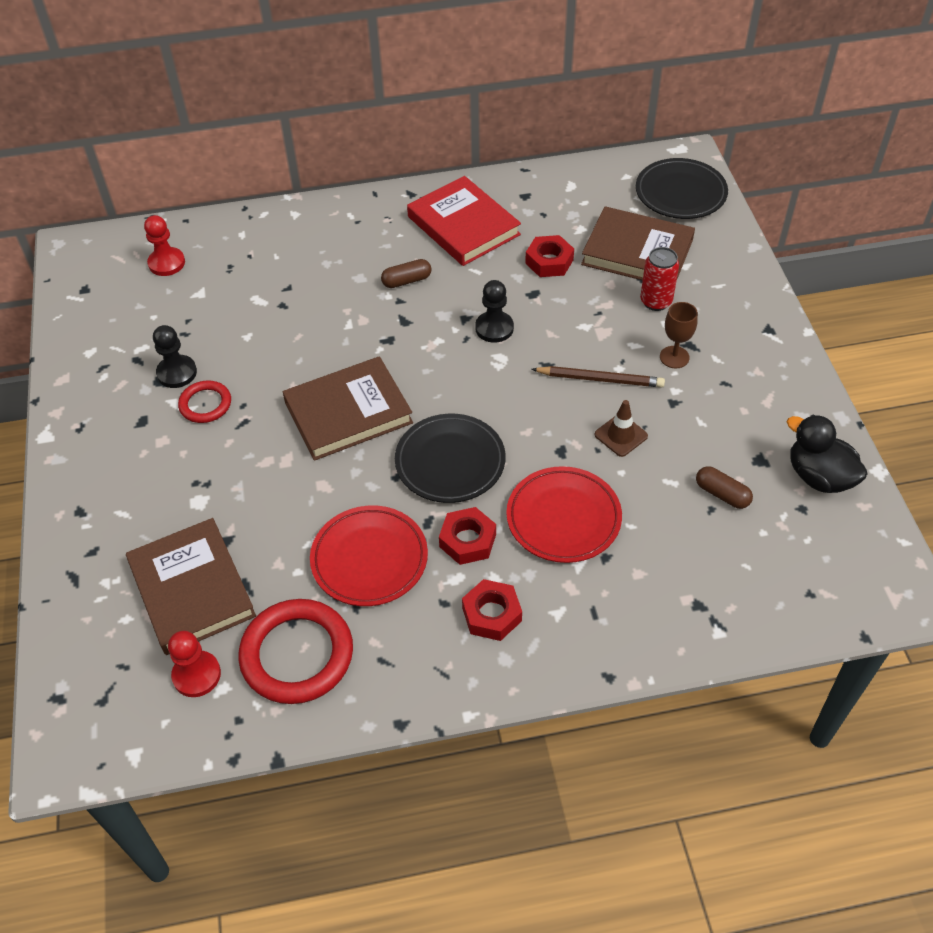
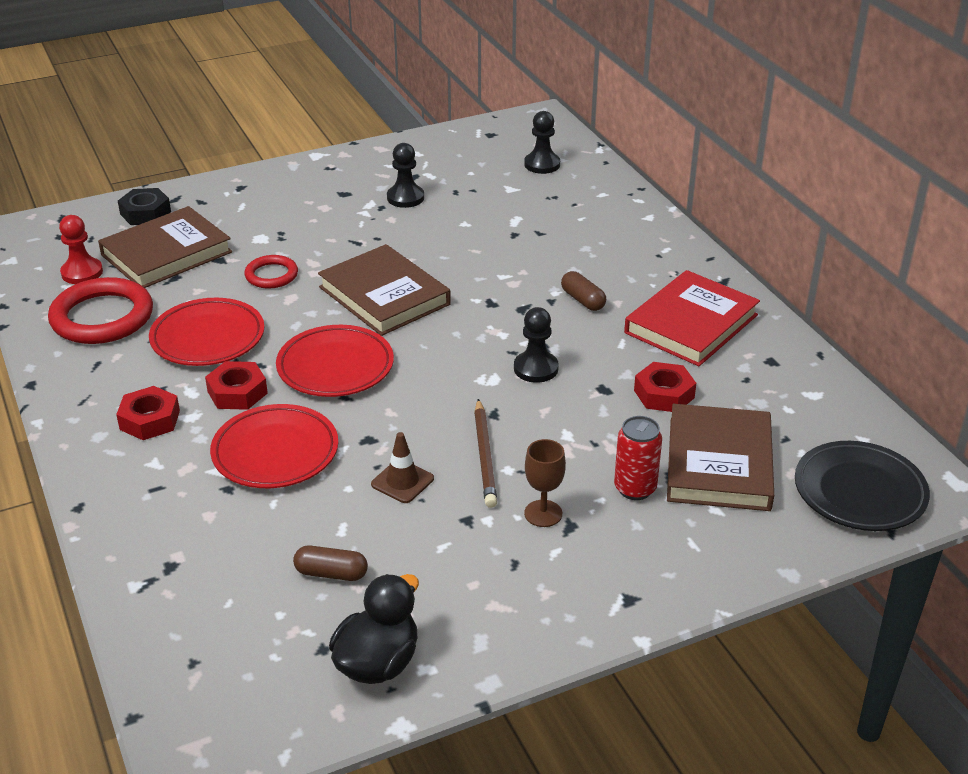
camera: 75 degrees right, 15 degrees down
(91, 607) = (145, 213): none -> black nut
(166, 263) = (542, 164): red pawn -> black pawn
(205, 404) = (372, 219): red ring -> red ring (271, 275)
(450, 462) = (335, 367): black plate -> red plate
(722, 494) = (331, 573): brown capsule -> brown capsule turned 75 degrees clockwise

